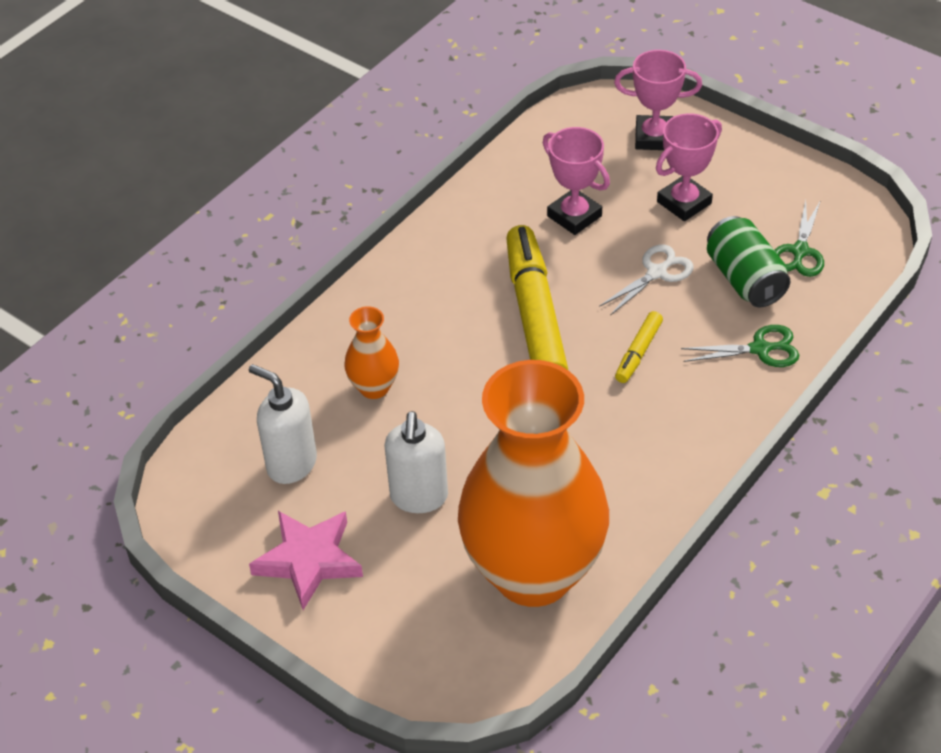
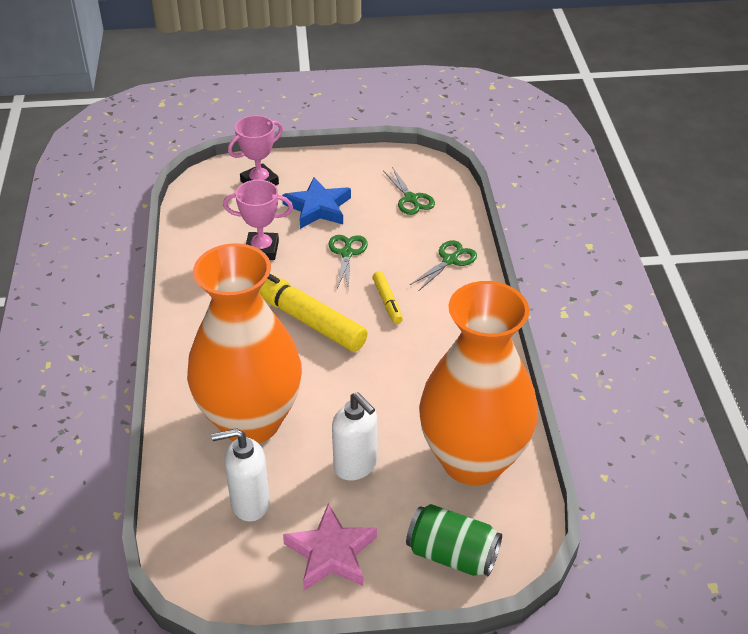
camera: 45 degrees left, 5 degrees down
(374, 387) = (250, 421): orange vase -> orange vase, size x2.45
(656, 273) = (347, 253): white scissors -> green scissors
(684, 202) = (318, 208): pink trophy -> blue star
(744, 279) = (399, 229): green can -> green can (452, 554)

